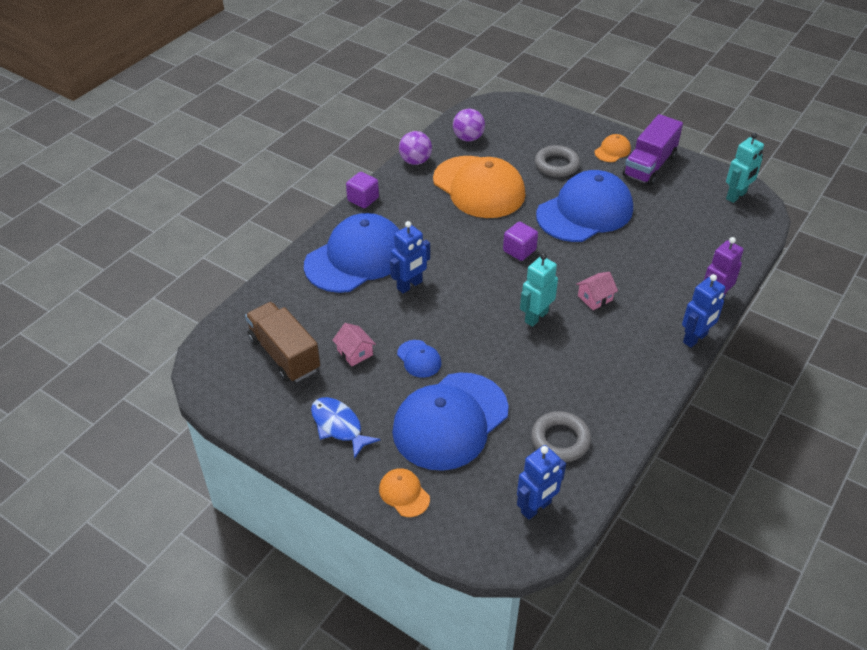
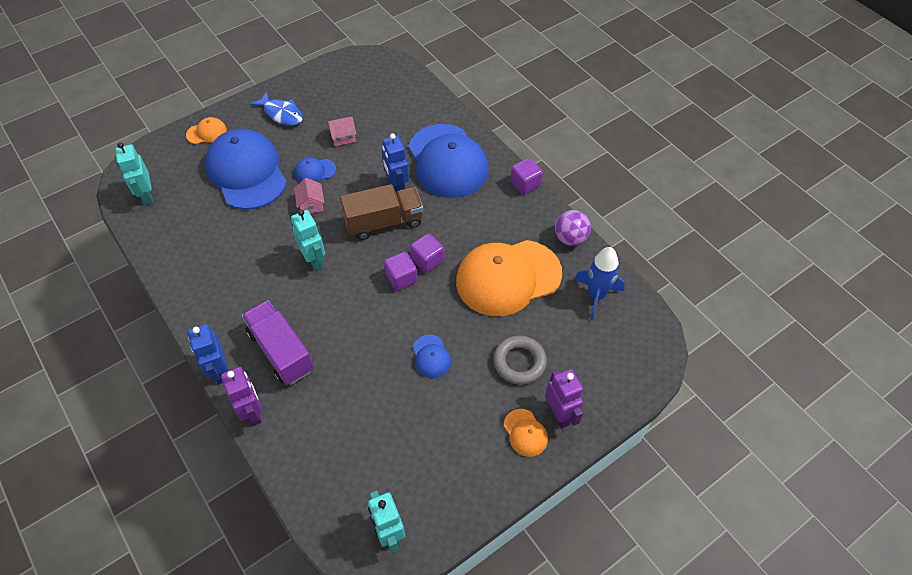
camera: 110 degrees right, 10 degrees up
(284, 354) = (364, 99): brown truck -> brown truck (384, 222)
(339, 426) = (281, 114): blue fish -> blue fish turned 60 degrees clockwise
(468, 138) = (596, 296): purple ball -> blue rocket
(489, 239) = (427, 260): none -> purple cube
(536, 508) = (146, 196): blue robot -> turquoise robot
(560, 440) = (187, 229): grey ring -> none
(585, 212) = (431, 356): blue cap -> blue cap, size x0.42
(586, 138) = (559, 414): none -> purple robot
(595, 298) = (311, 313): pink house -> pink house (311, 204)
(649, 166) = (482, 460): purple truck -> purple truck (281, 351)

